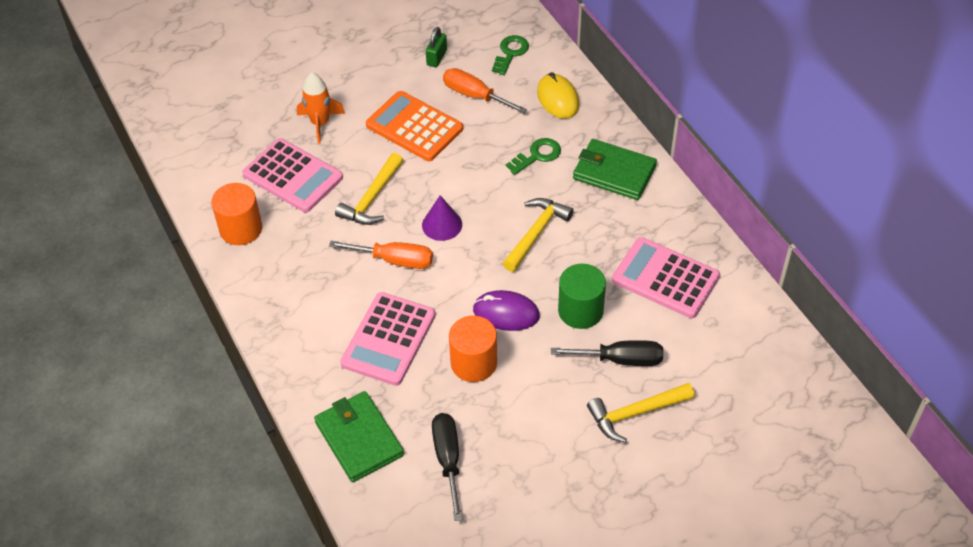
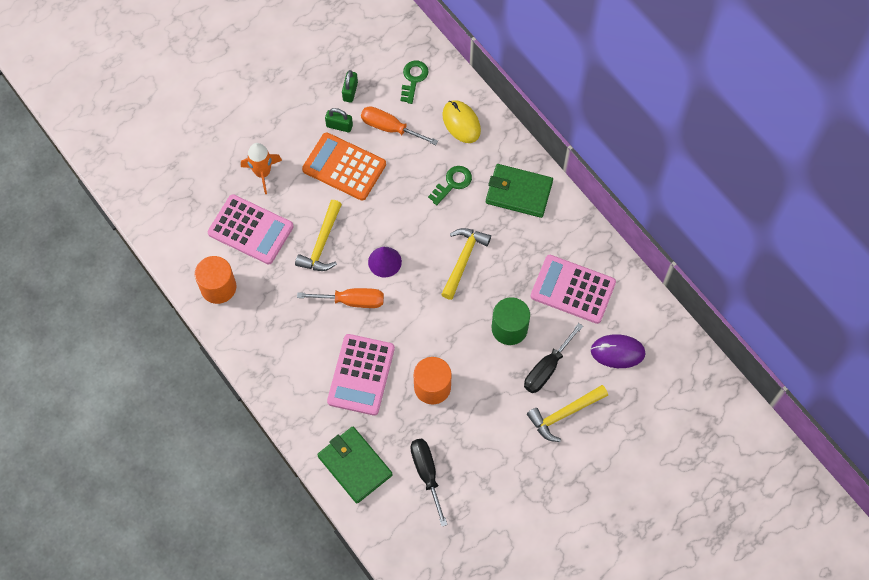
camera: 10 degrees left, 15 degrees up
(417, 88) = (339, 126): none -> green padlock
(506, 313) = (450, 338): purple mouse -> purple mouse (617, 352)
(620, 359) = (547, 368): black screwdriver -> black screwdriver turned 135 degrees clockwise

